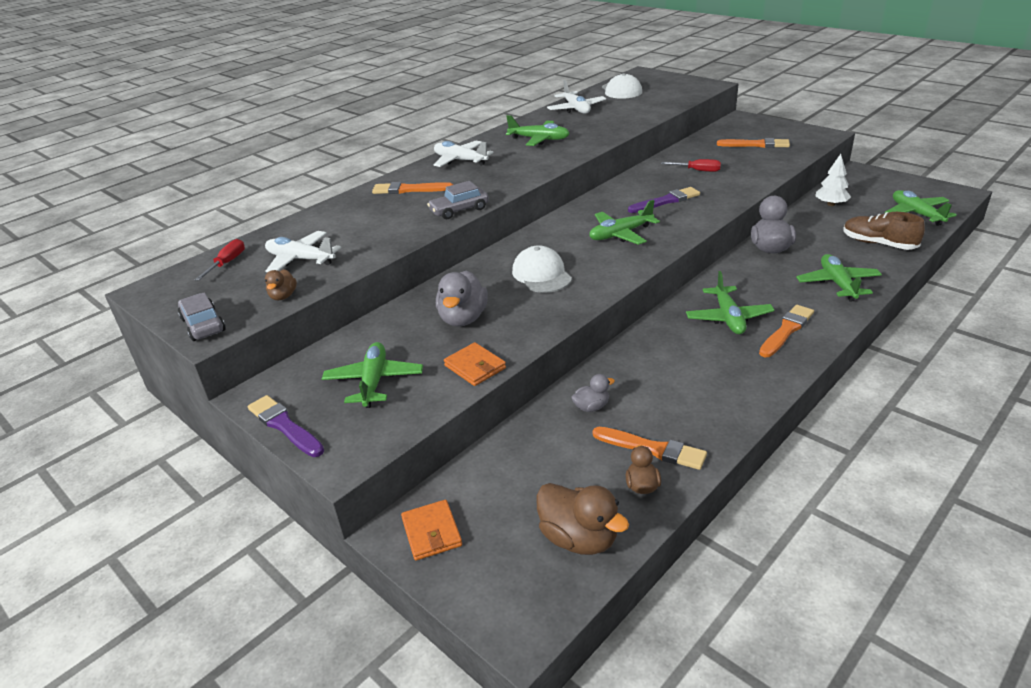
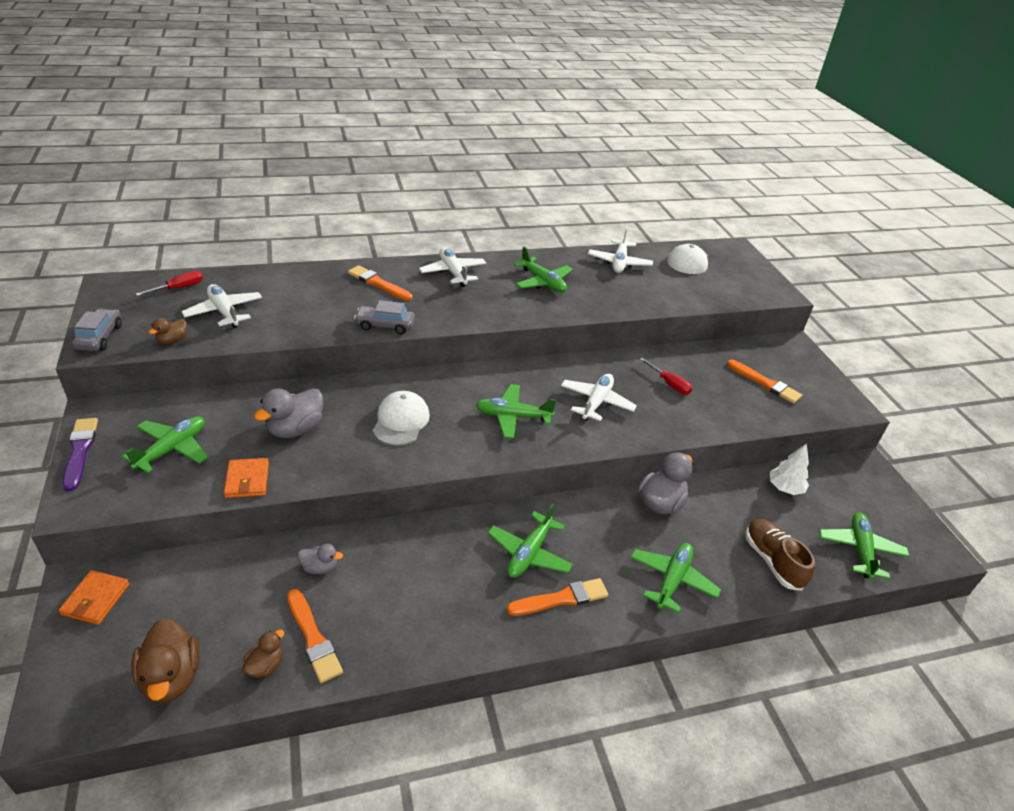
camera: 25 degrees right, 5 degrees up
(666, 201) = (596, 402): purple brush -> white plane

